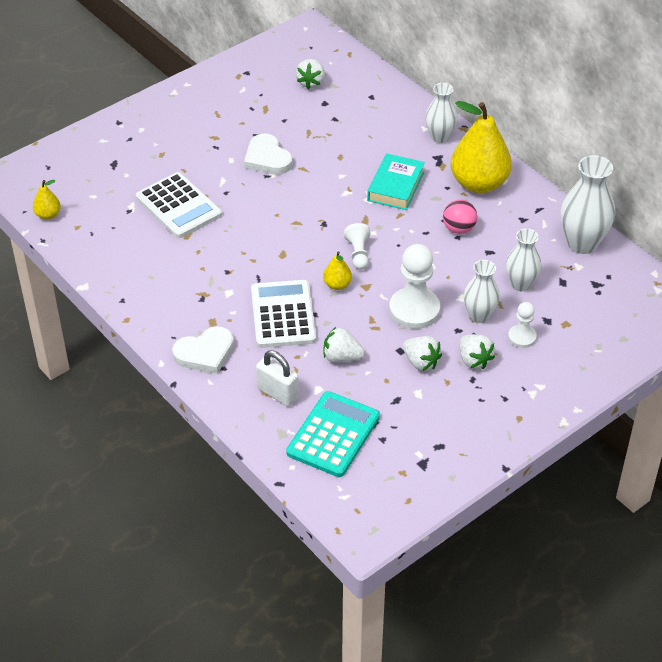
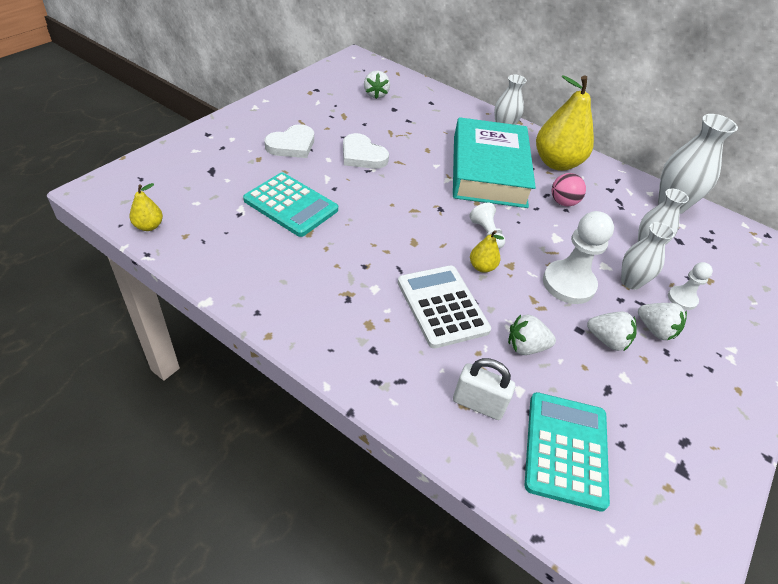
camera: 20 degrees left, 0 degrees up
(178, 206) = (291, 205): white calculator -> turquoise calculator
(205, 353) = (374, 365): white heart -> white heart (292, 145)
(395, 186) = (488, 171): turquoise book -> turquoise book, size x1.88

